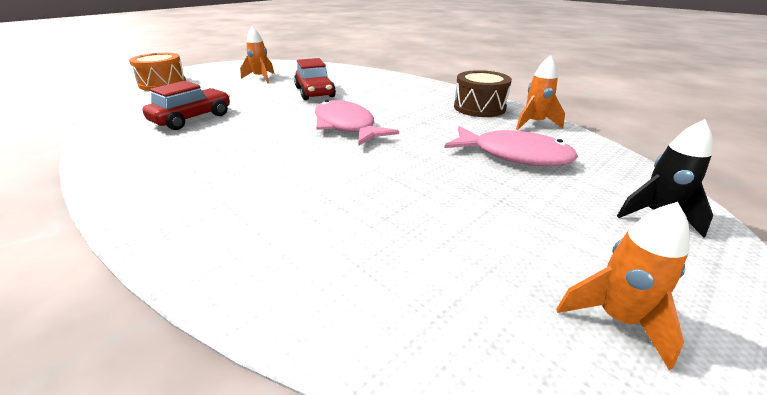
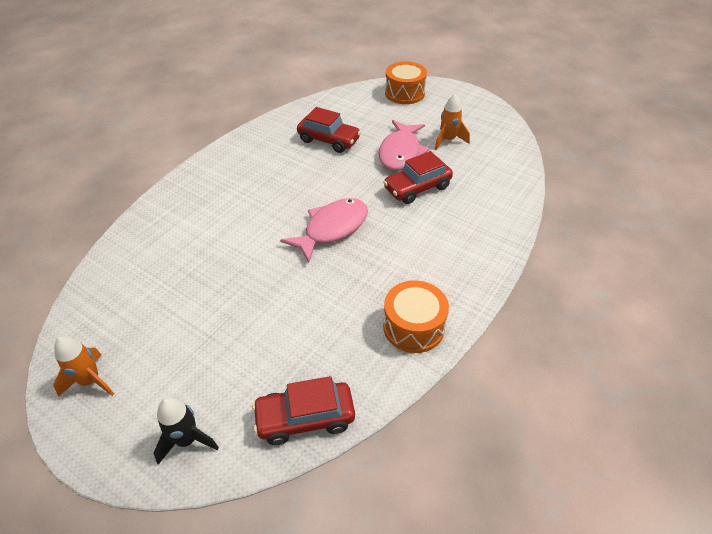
camera: 80 degrees right, 15 degrees up
(479, 107) = (413, 327): brown drum -> orange drum
(514, 155) = (288, 351): pink fish -> pink fish (400, 152)
(534, 123) = (374, 377): orange rocket -> none
(589, 151) = (305, 418): none -> red car

